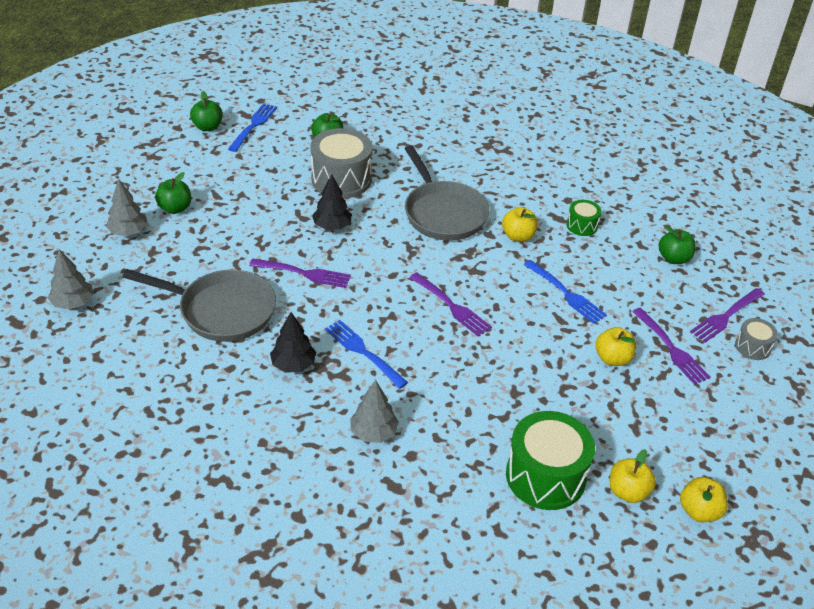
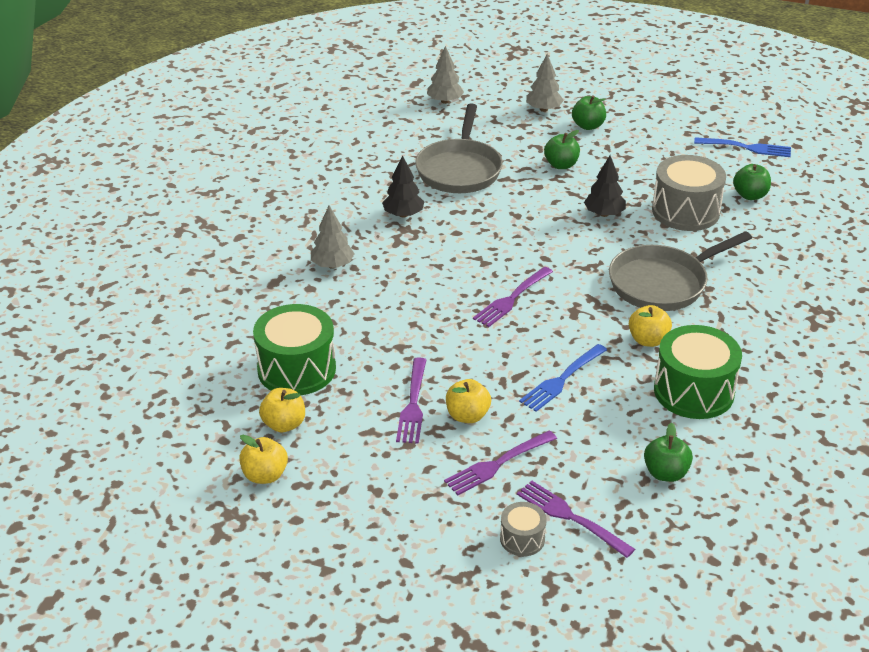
camera: 85 degrees right, 5 degrees down
(207, 127) = (726, 123): green apple -> green apple (561, 165)
(303, 273) = (525, 205): purple fork -> purple fork (413, 403)
(364, 352) = (429, 251): blue fork -> none
(582, 225) = (693, 391): green drum -> green drum, size x2.00

